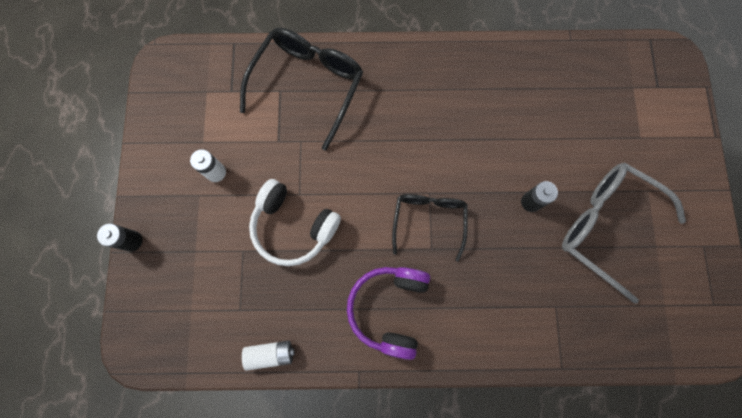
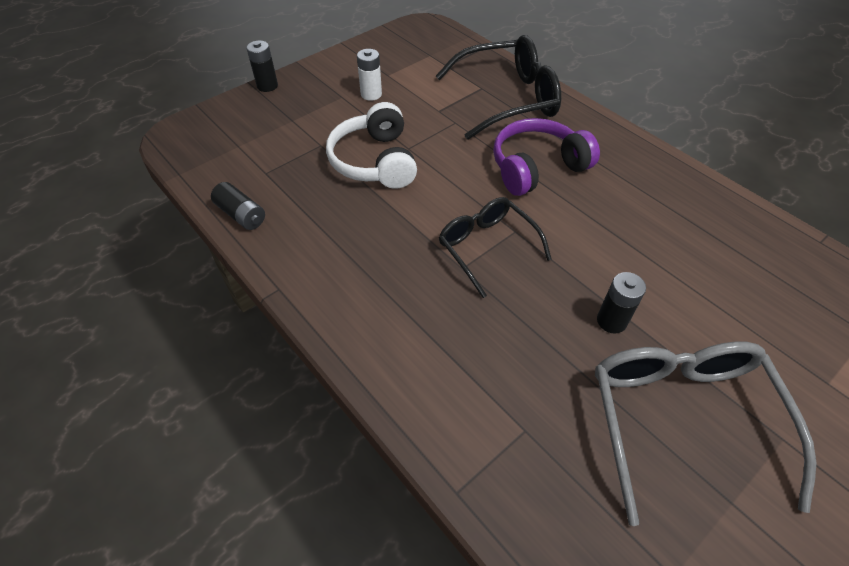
camera: 50 degrees right, 25 degrees down
(270, 354) = (241, 215): white battery -> black battery
(389, 308) = (366, 273): purple headphones -> purple headphones (537, 167)
(428, 221) = (487, 248): black glasses -> black glasses turned 90 degrees counterclockwise

